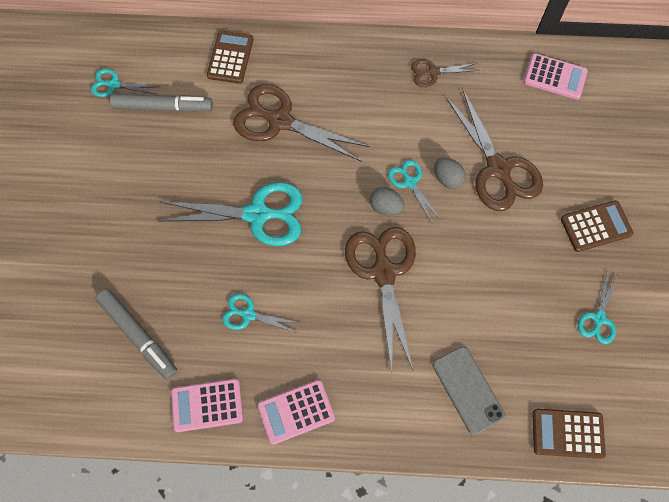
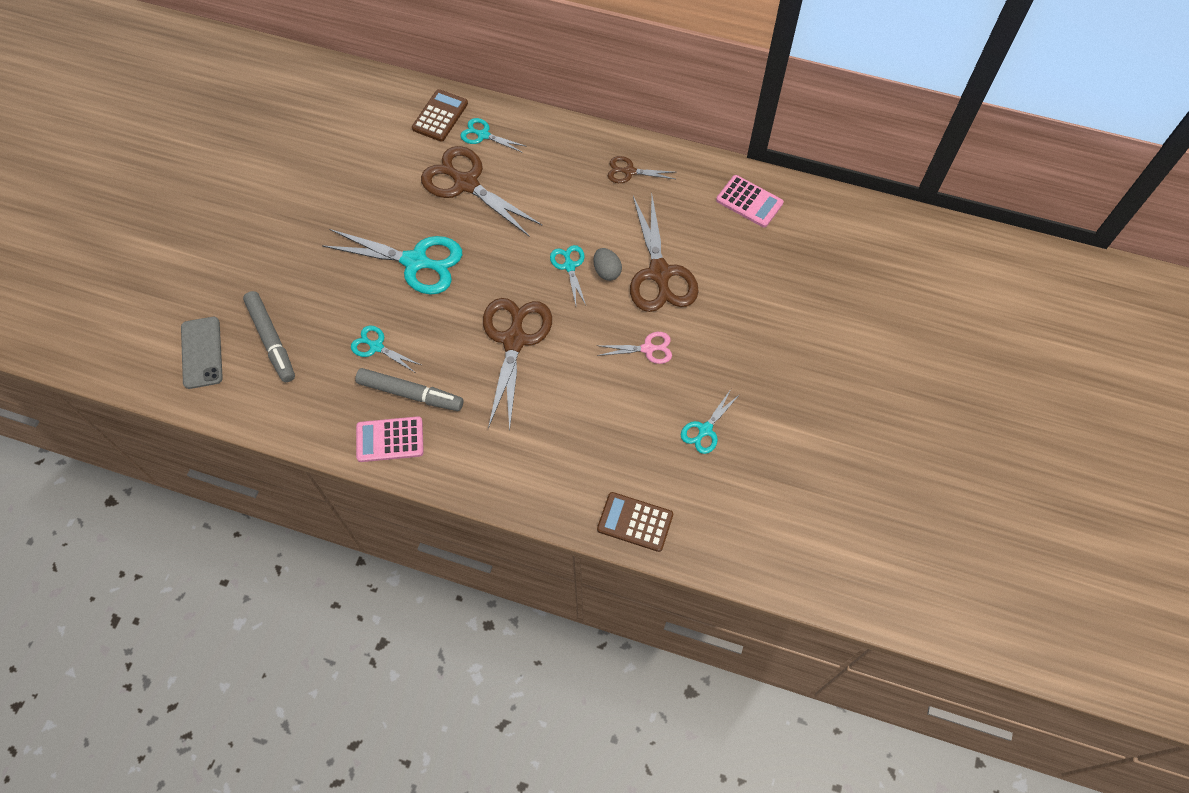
camera: 15 degrees right, 5 degrees down
(114, 85) = (323, 117): turquoise scissors -> turquoise scissors (483, 135)
(163, 107) = (362, 147): grey marker -> grey marker (410, 394)
(207, 405) = (312, 414): pink calculator -> none
(385, 207) = (538, 283): grey egg -> none
(467, 390) = (555, 461): grey phone -> grey phone (201, 352)
(515, 248) = (648, 349): none -> pink scissors
(596, 226) = (735, 347): brown calculator -> none

